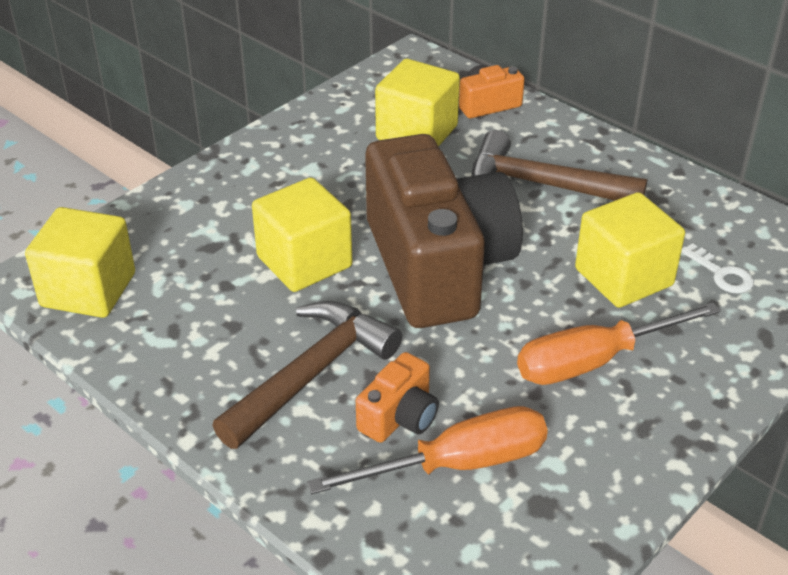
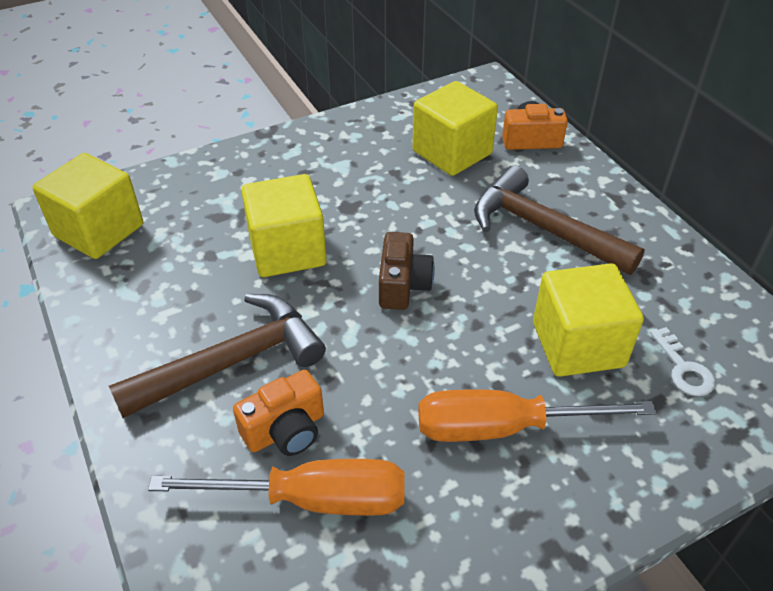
camera: 20 degrees right, 5 degrees up
(437, 266) = (403, 285): brown camera -> brown camera, size x0.41

